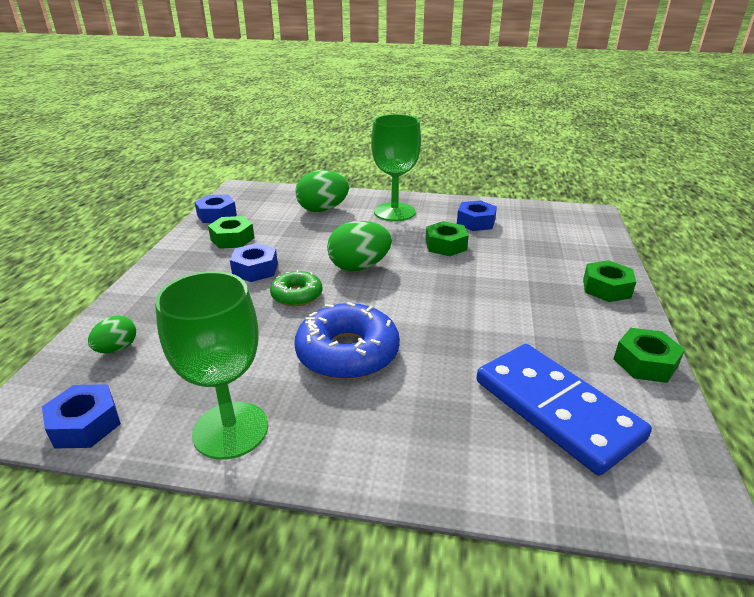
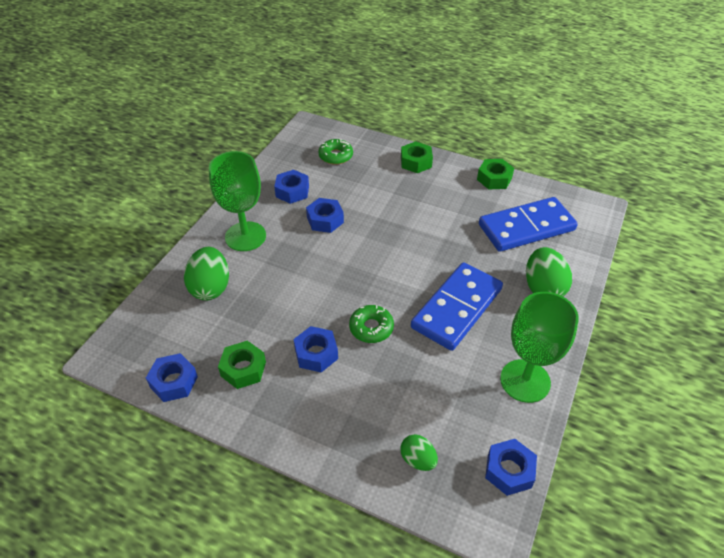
camera: 75 degrees left, 15 degrees up
(347, 353) = (456, 308): blue donut -> blue domino
(359, 267) = (339, 280): green egg -> green egg (543, 288)
(446, 245) = (325, 220): green nut -> blue nut
(558, 235) = (336, 156): none -> green donut

